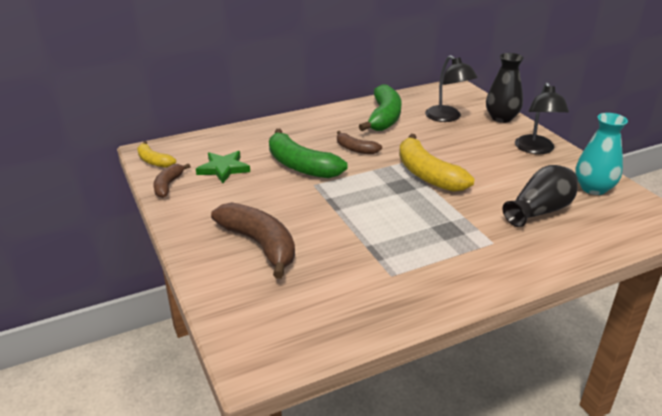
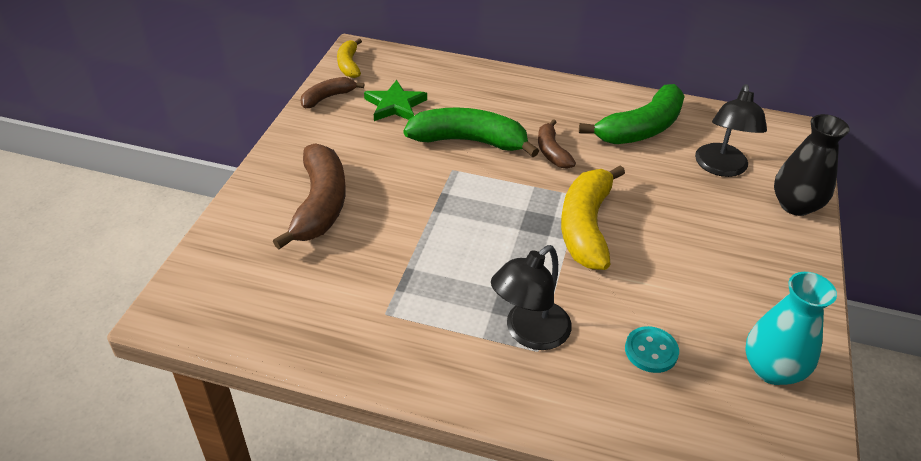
camera: 40 degrees right, 10 degrees up
(301, 166) = (469, 141): green banana -> green banana turned 105 degrees clockwise
(536, 149) = (775, 273): black lamp -> black lamp (529, 333)
(539, 211) = (651, 351): black vase -> turquoise button

